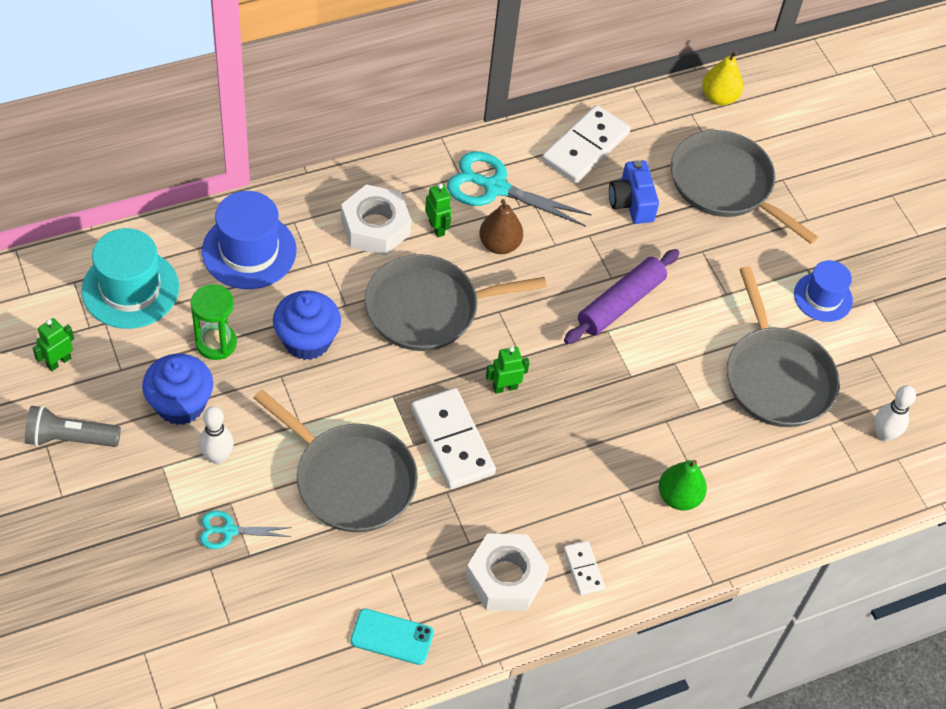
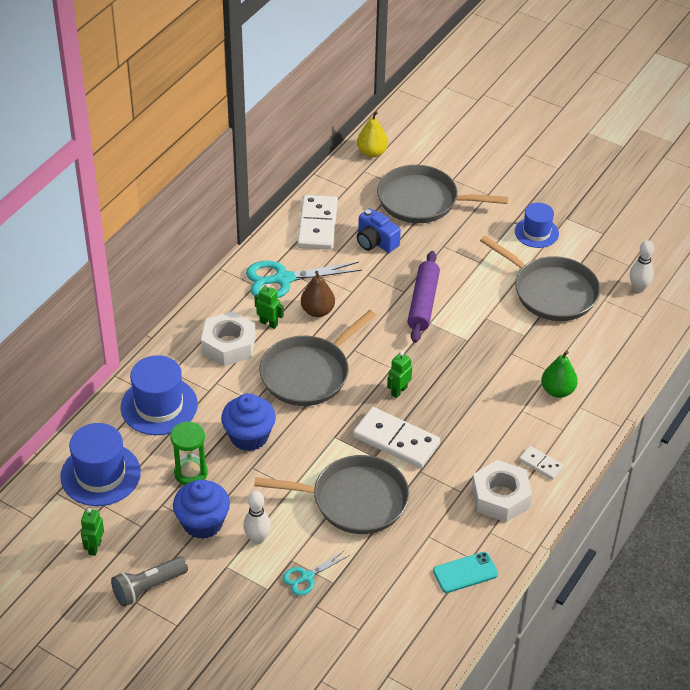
camera: 30 degrees left, 10 degrees down
(130, 289) = (100, 474): turquoise hat -> blue hat

